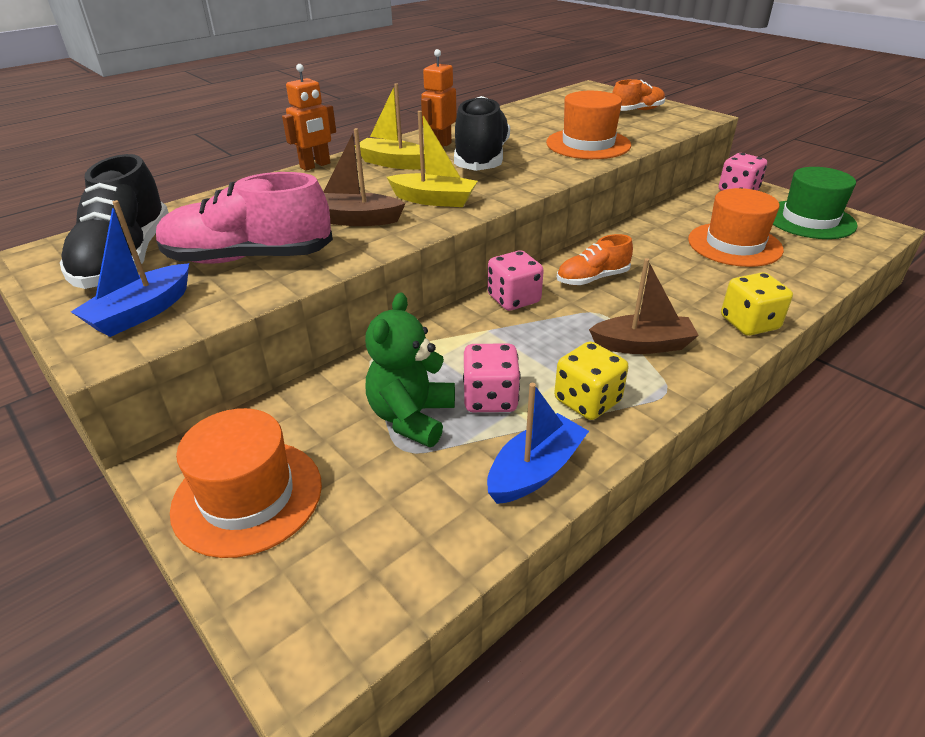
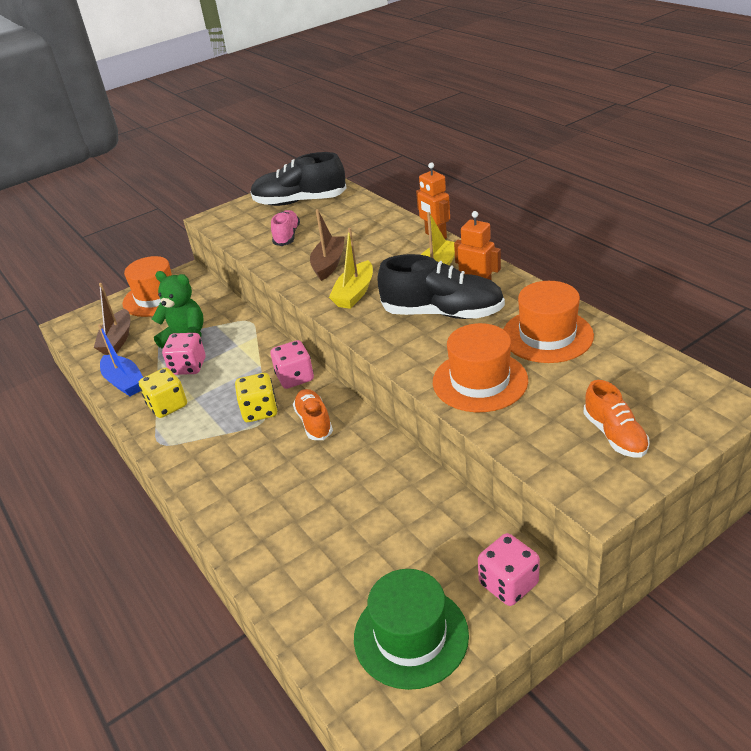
camera: 100 degrees right, 0 degrees up
(141, 312) = (240, 219): blue boat -> none
(249, 258) = (287, 236): pink shoe -> pink shoe, size x0.58
(642, 345) = (213, 439): brown boat -> brown boat (117, 340)
(734, 244) = (357, 537): orange hat -> orange hat (547, 335)
(749, 323) = (217, 508): yellow dice -> yellow dice (260, 411)

